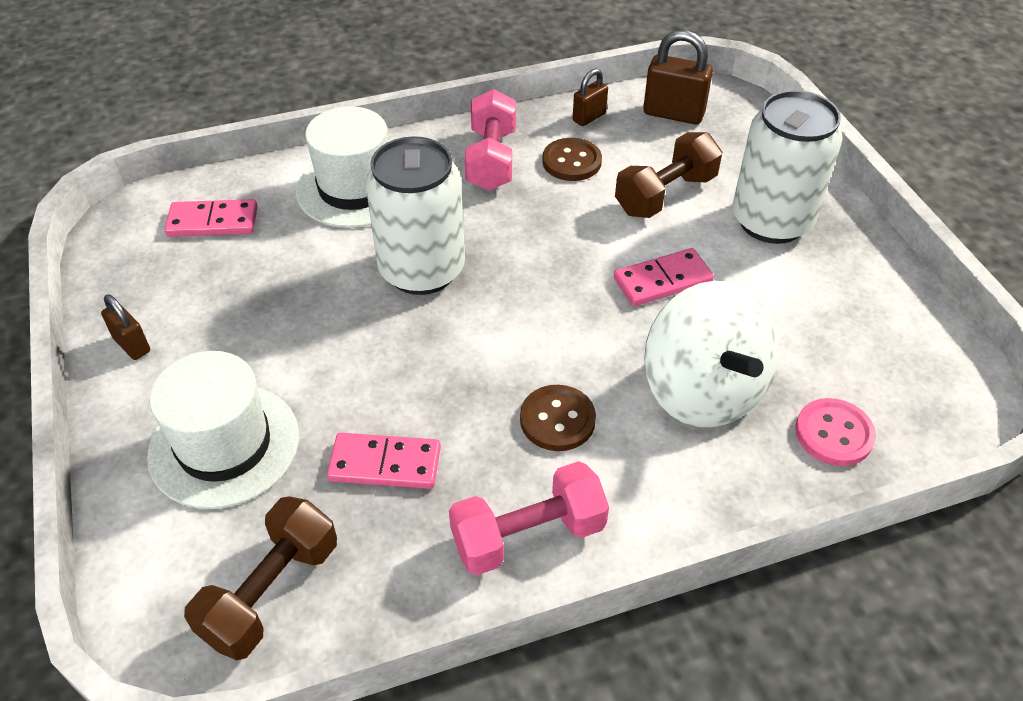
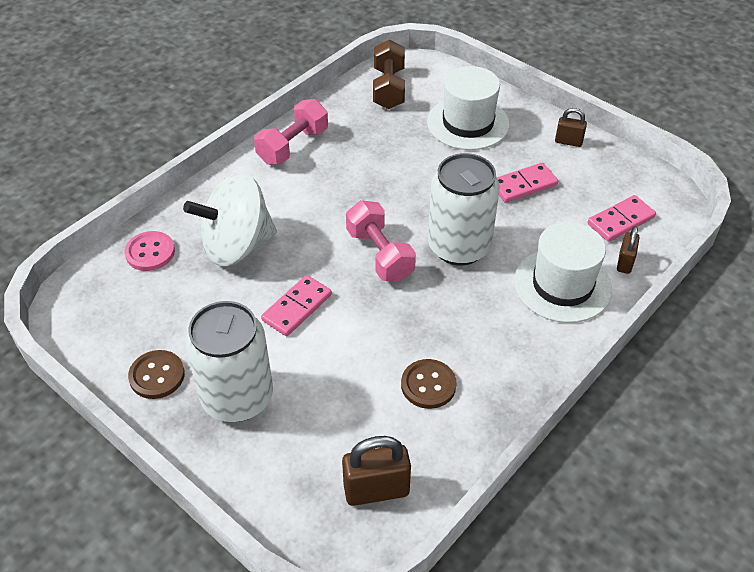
camera: 150 degrees right, 0 degrees up
(385, 464) = (384, 146): pink domino -> pink domino (523, 185)
(491, 160) = (491, 357): pink dumbbell -> pink dumbbell (380, 254)
(557, 420) = (312, 198): brown button -> brown button (157, 376)
(589, 117) = (449, 445): brown padlock -> brown padlock (625, 262)
(665, 195) = (333, 385): brown dumbbell -> none
(703, 391) = (237, 245): white spinning top -> white spinning top turned 60 degrees counterclockwise

